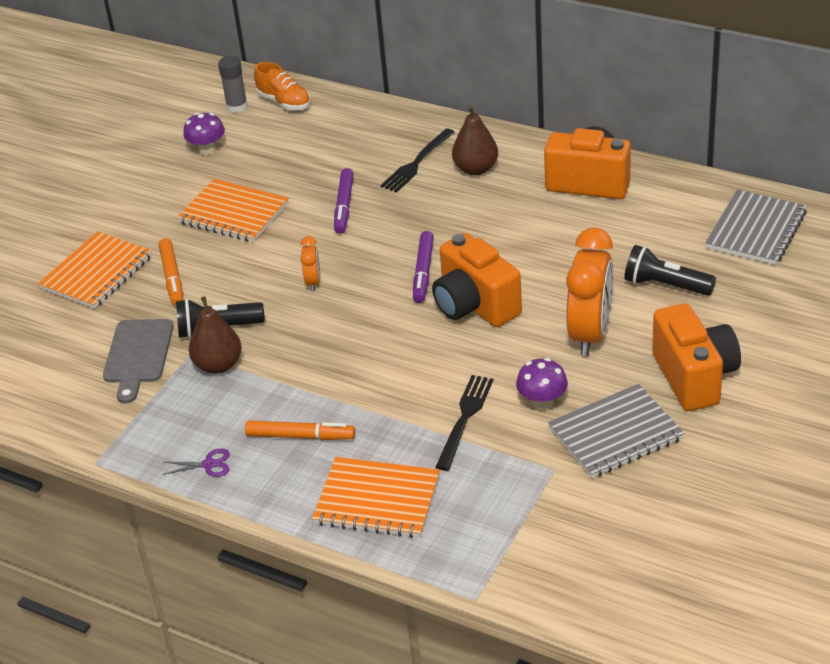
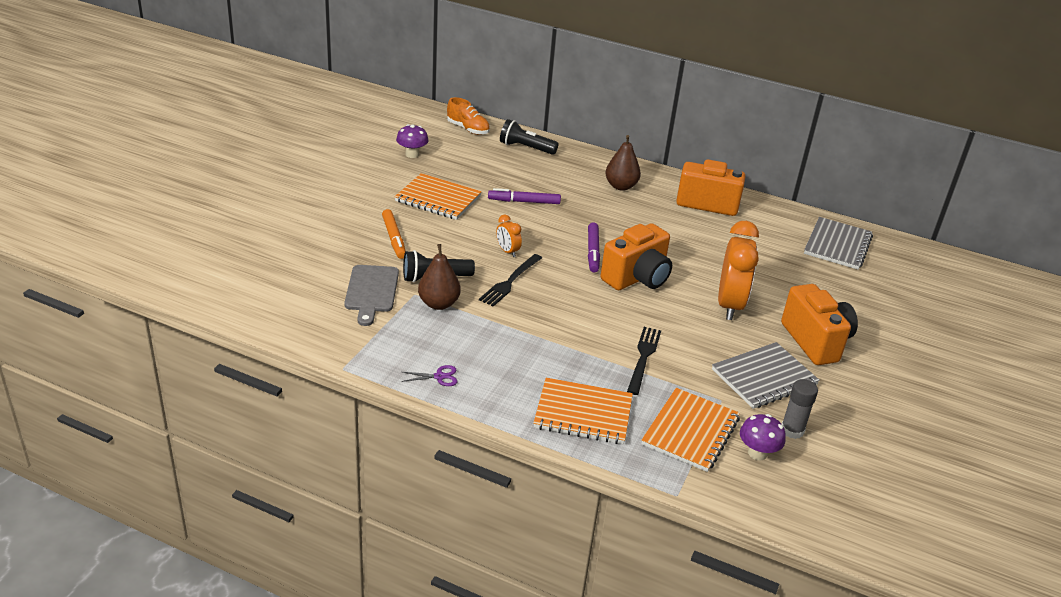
camera: 10 degrees left, 5 degrees down
(97, 273) = (332, 230): orange notebook -> orange notebook (690, 431)
(237, 107) = (432, 128): grey glue stick -> grey glue stick (792, 430)
(300, 436) = (513, 361): orange marker -> none
(313, 282) = (507, 251): orange clock -> orange clock turned 150 degrees clockwise
(344, 206) = (524, 201): purple marker -> purple marker turned 90 degrees clockwise
(416, 163) = (575, 178): black fork -> black fork (509, 282)
(475, 305) = (637, 278): orange camera -> orange camera turned 90 degrees counterclockwise
(542, 402) = (702, 350): purple mushroom -> purple mushroom (757, 453)
(665, 285) = (779, 276): black flashlight -> black flashlight (526, 148)

